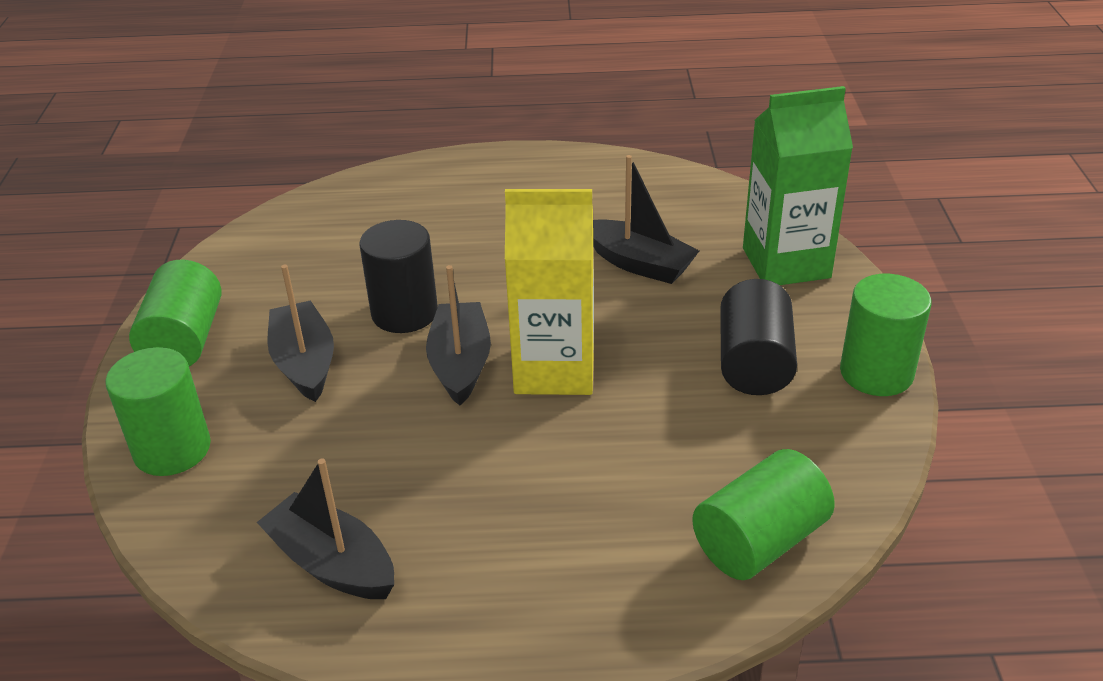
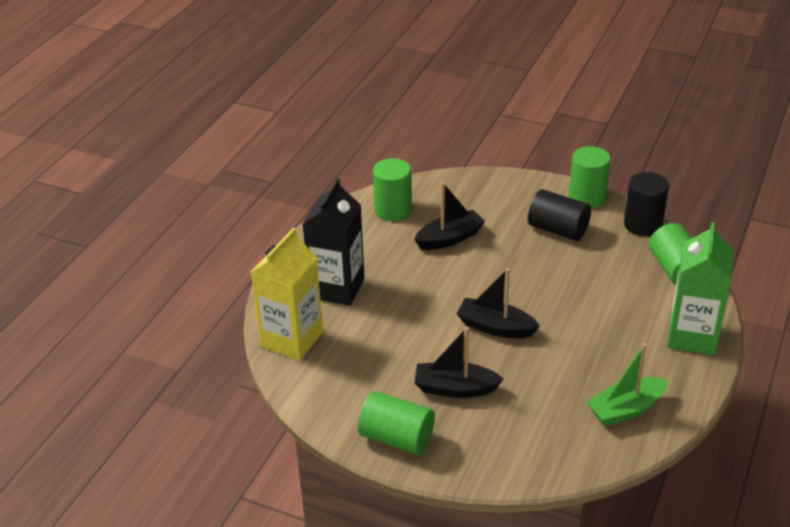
camera: 65 degrees left, 0 degrees up
(172, 449) = (502, 458): green cylinder -> green cylinder (393, 210)
(332, 563) = (626, 409): black boat -> green boat
(404, 313) = (433, 337): black cylinder -> black cylinder (643, 225)
(459, 206) = (337, 288): none -> black carton
(554, 369) = (521, 295): yellow carton -> yellow carton (292, 339)
(786, 263) = (485, 191): green carton -> green carton (692, 336)

